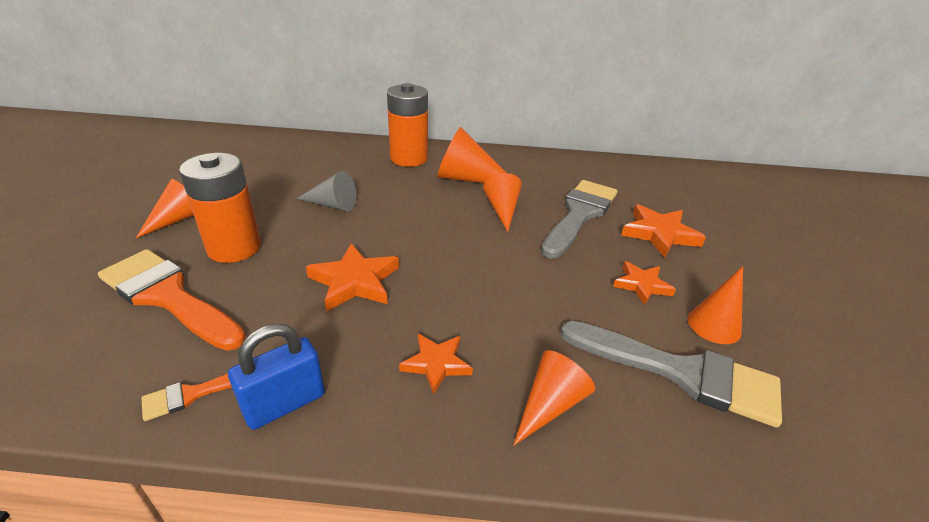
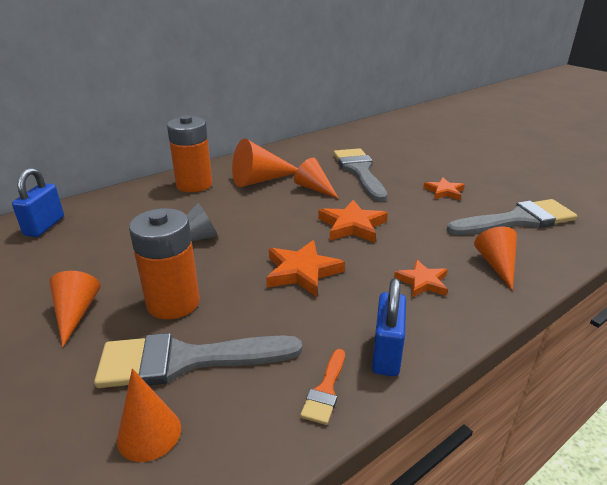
camera: 40 degrees left, 5 degrees down
(168, 296) = (186, 360): orange brush -> grey brush
(265, 145) = (44, 226): none -> blue padlock
(659, 234) = (412, 163): orange star -> orange star (352, 225)
(714, 325) = (497, 193): orange cone -> orange cone (149, 433)

